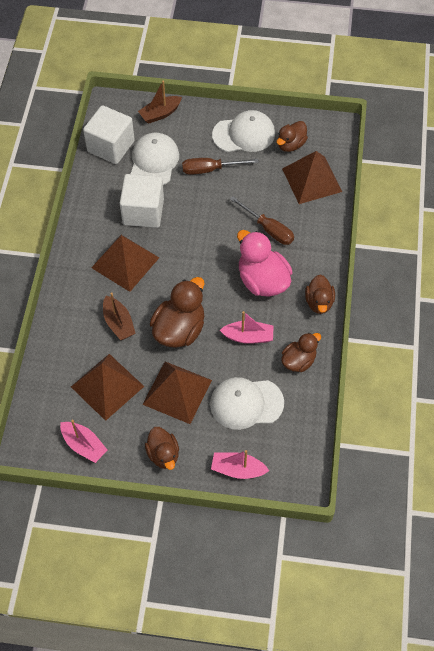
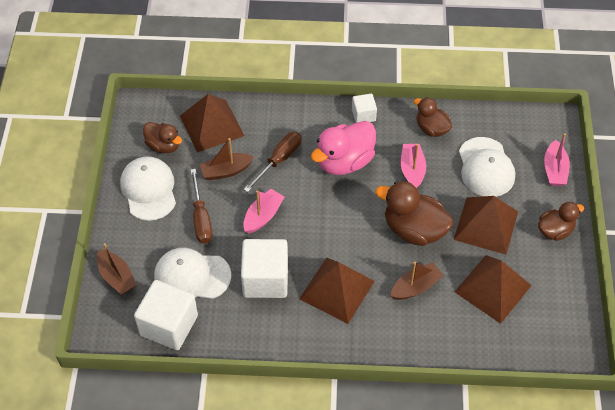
camera: 95 degrees left, 5 degrees down
(84, 445) = (563, 301): pink boat -> pink boat (263, 216)
(259, 189) = (226, 171): none -> brown boat
(319, 302) = (363, 115): brown duck -> white cube

